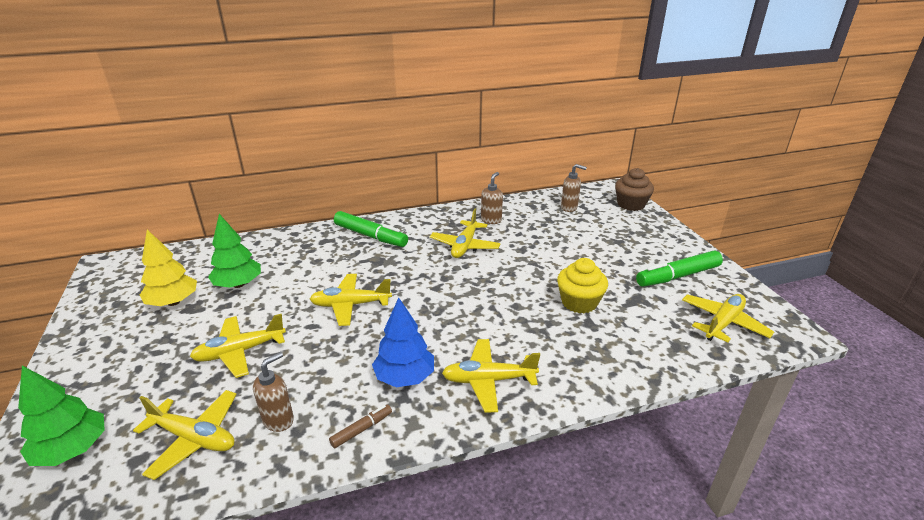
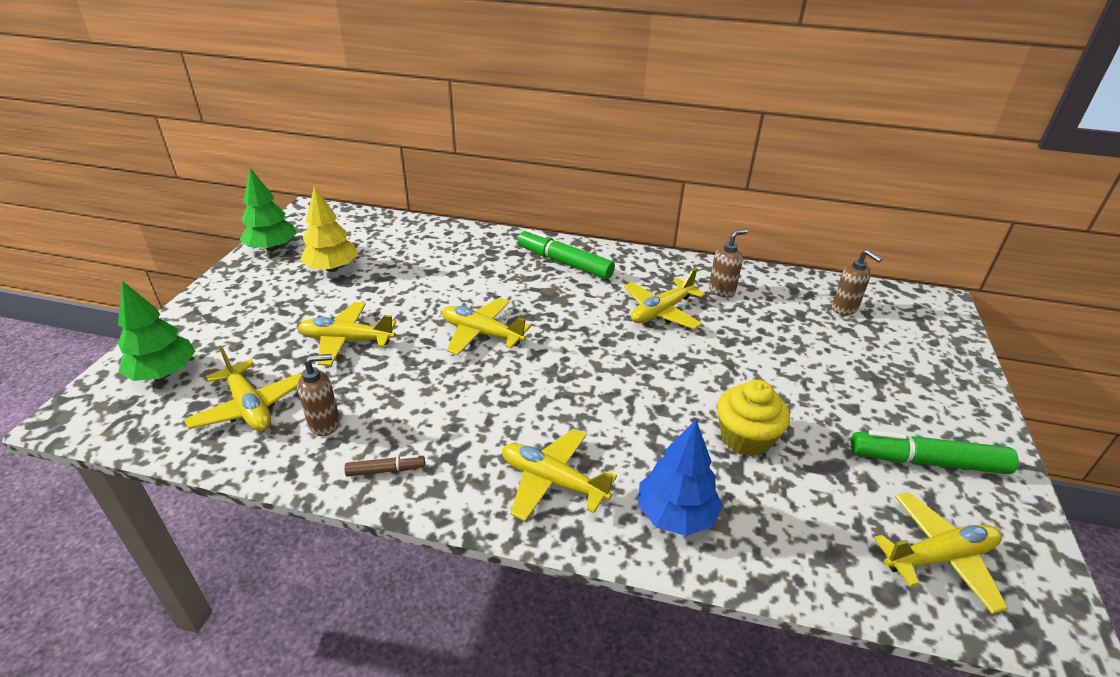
camera: 30 degrees right, 5 degrees up
(238, 284) = (398, 271): green tree -> green tree (272, 248)
(370, 236) = (564, 263): green marker -> green marker turned 150 degrees clockwise
(405, 377) = (470, 436): blue tree -> blue tree (675, 515)
(631, 204) = (945, 334): brown cupcake -> none

